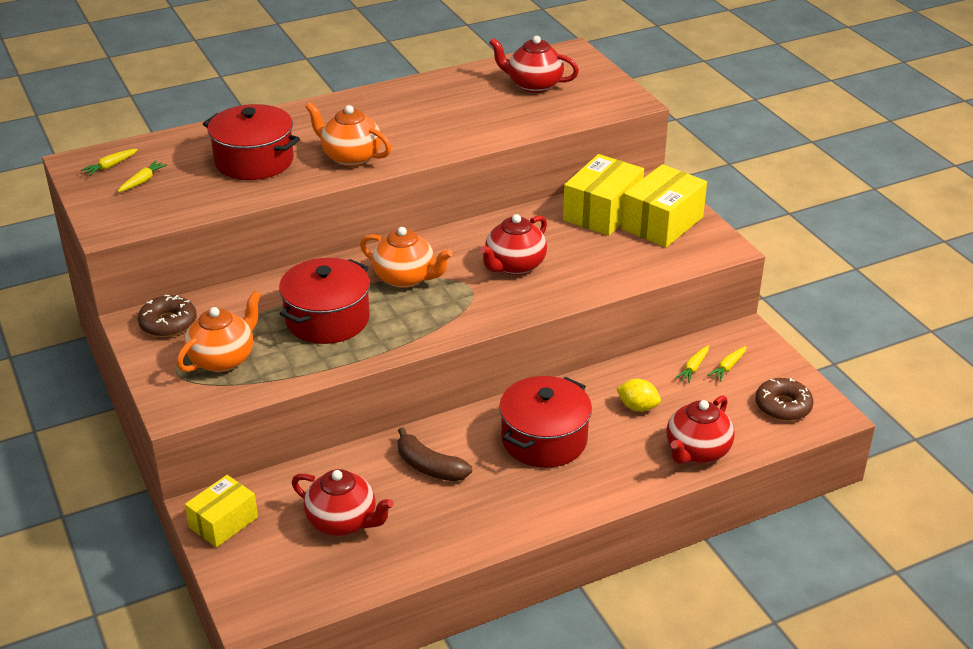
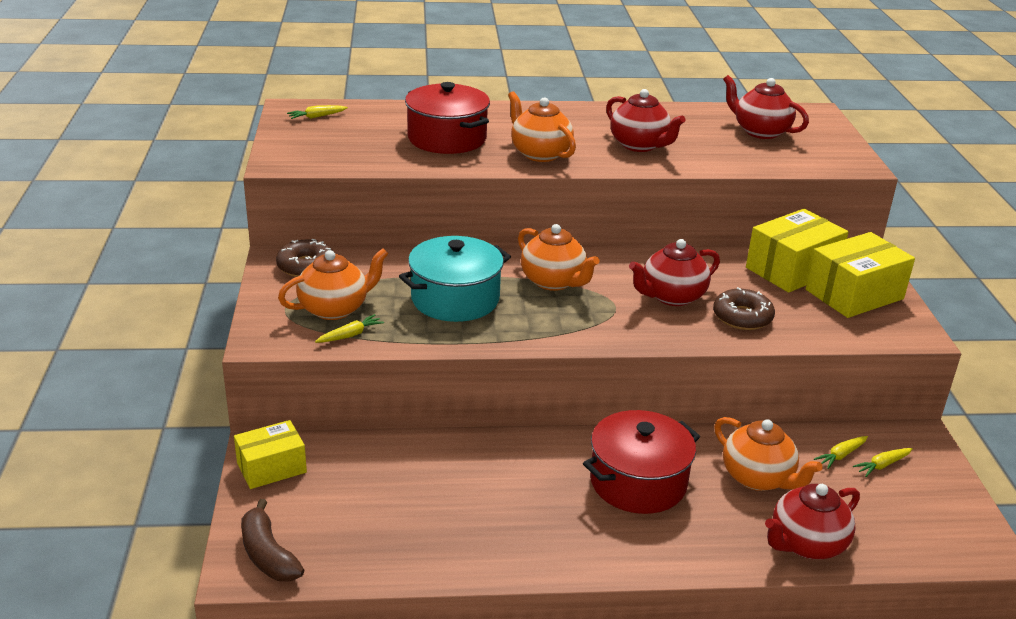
camera: 20 degrees right, 5 degrees down
(142, 181) = (336, 133): yellow carrot -> yellow carrot (350, 335)
(327, 319) = (455, 299): red pot -> turquoise pot
(343, 522) = (385, 502): red teapot -> red teapot (640, 145)
(429, 467) = (502, 474): brown banana -> brown banana (268, 554)
(637, 407) = (758, 478): yellow lemon -> orange teapot
(783, 406) = (932, 524): brown donut -> brown donut (742, 317)

